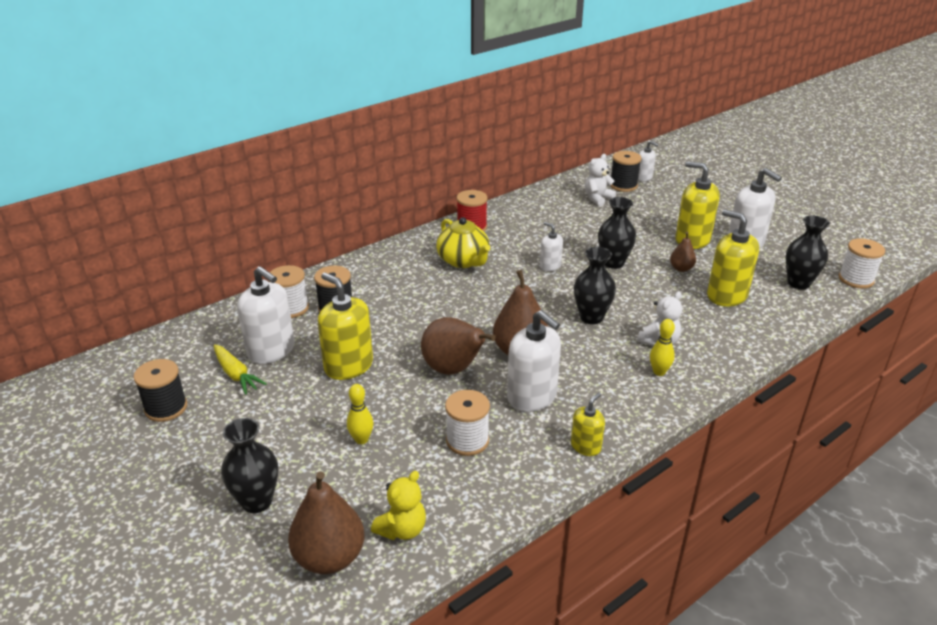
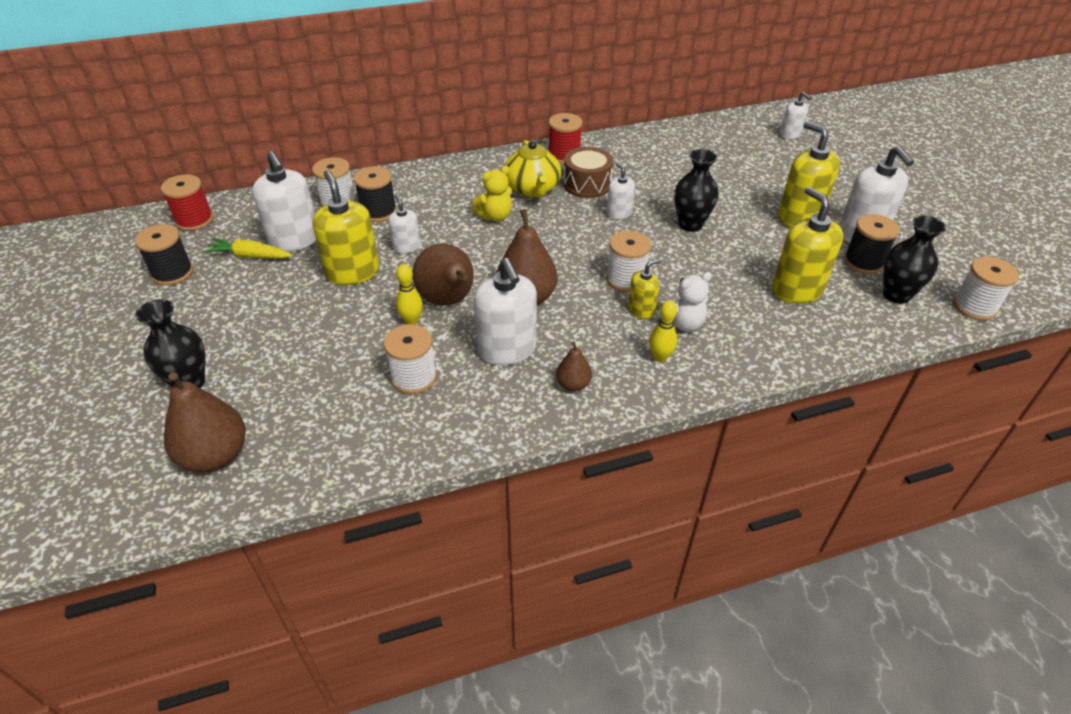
camera: 20 degrees right, 10 degrees up
(154, 355) = (194, 220): none -> red spool
(236, 374) = (250, 256): yellow carrot -> yellow carrot turned 120 degrees clockwise
(361, 439) = (317, 349): yellow bowling pin -> yellow bowling pin (411, 321)
(384, 333) = (406, 247): none -> white soap dispenser
(402, 529) = (295, 449): yellow teddy bear -> yellow teddy bear (495, 216)
(507, 247) = (587, 184): none -> brown drum
(586, 446) = (527, 417): yellow soap dispenser -> yellow soap dispenser (641, 310)
(591, 317) = (626, 279): black vase -> white spool
(597, 198) = (720, 149): white teddy bear -> none
(623, 185) = (760, 140): black spool -> black spool (863, 262)
(681, 268) = (764, 247): brown pear -> brown pear (573, 384)

